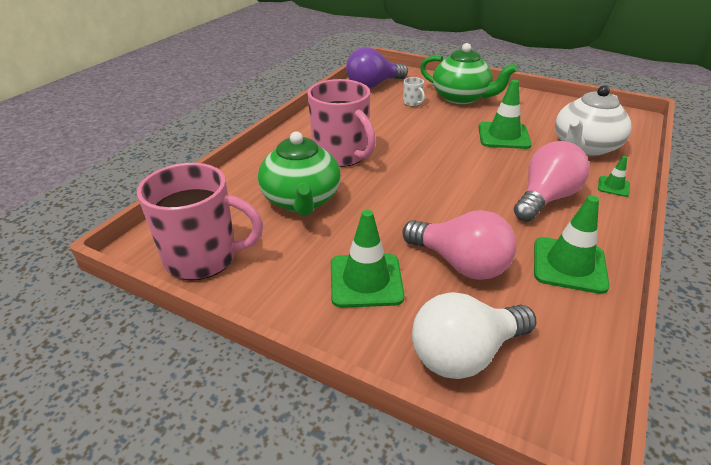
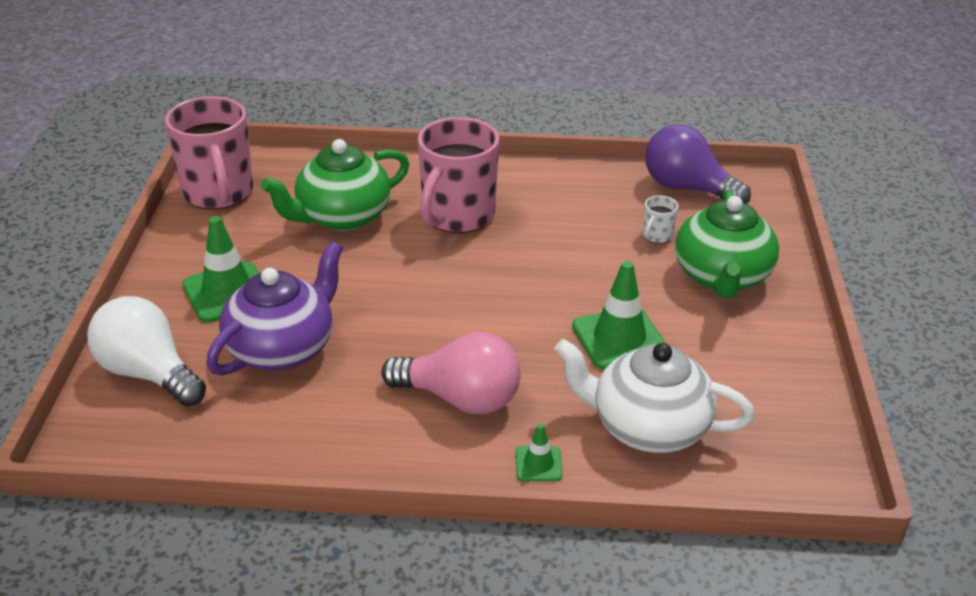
camera: 65 degrees right, 0 degrees up
(460, 264) = (282, 348): pink light bulb -> purple teapot
(569, 265) = (319, 431): green traffic cone -> none

